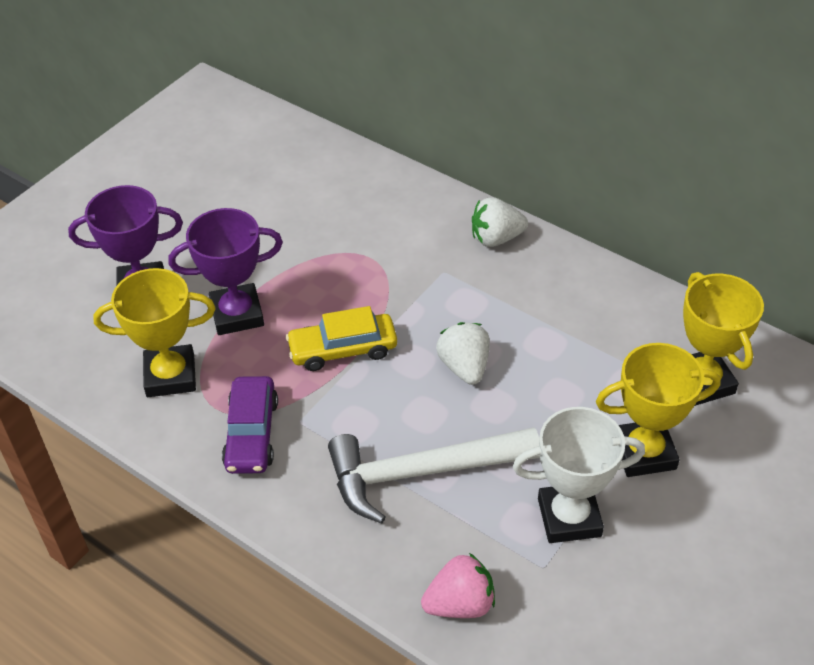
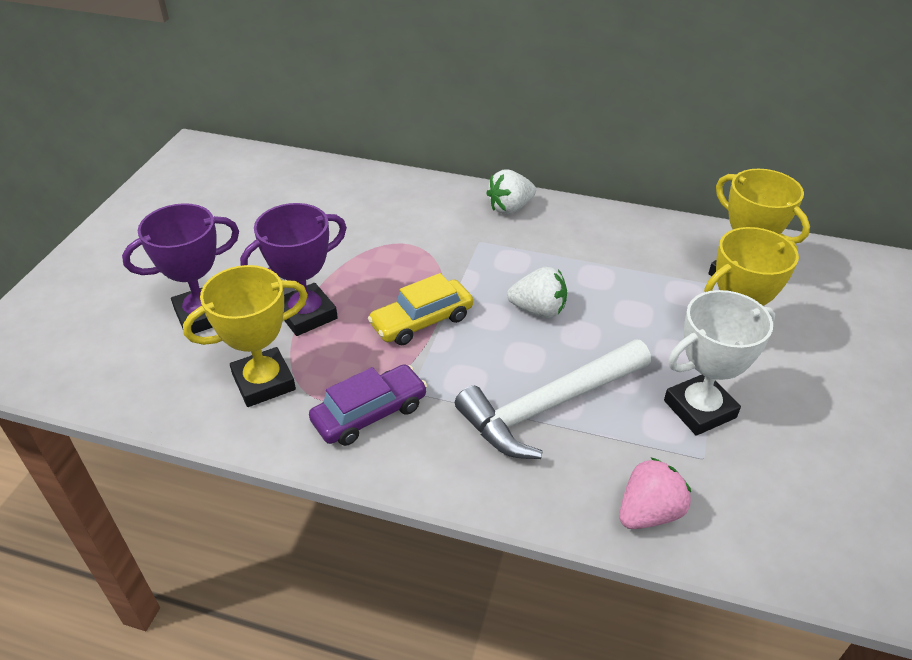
camera: 20 degrees left, 5 degrees down
(251, 434) = (370, 413): purple car -> purple car turned 105 degrees counterclockwise
(464, 367) = (538, 310): white strawberry -> white strawberry turned 135 degrees clockwise

